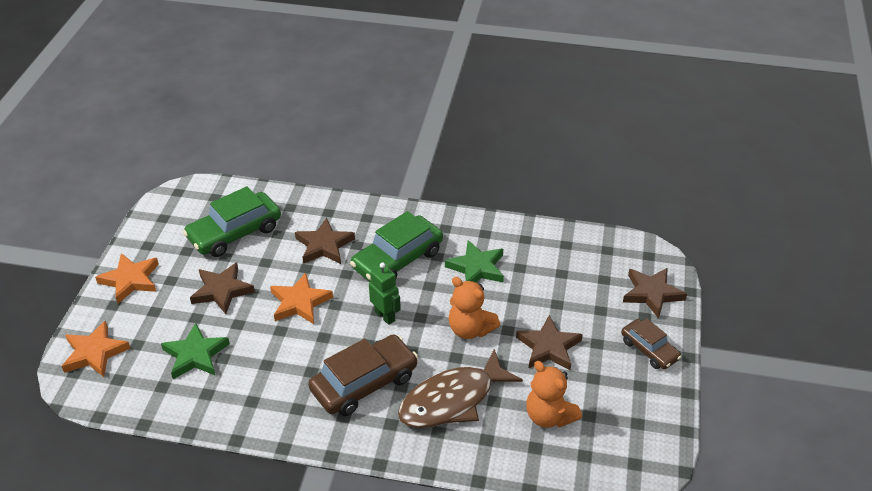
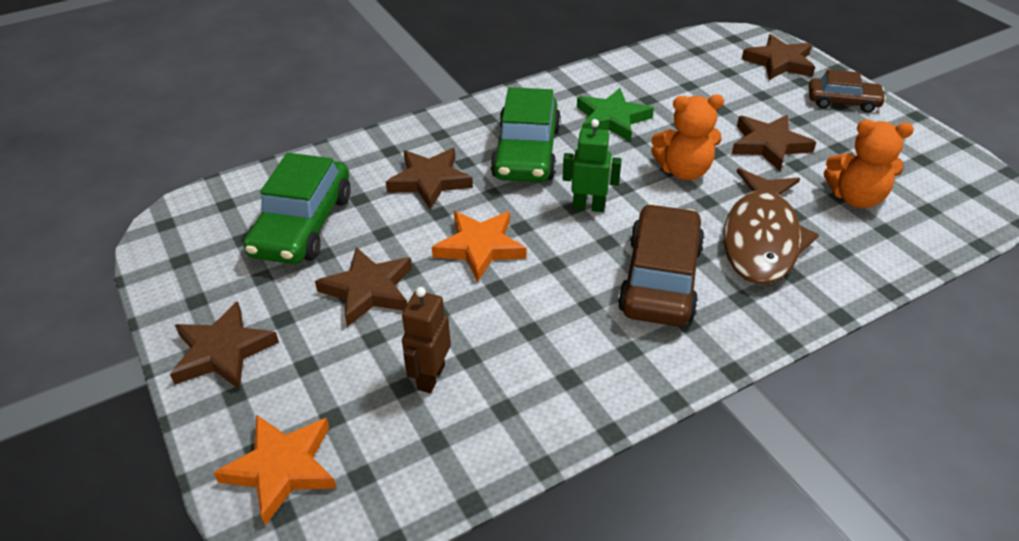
camera: 40 degrees left, 0 degrees up
(130, 280) = (223, 351): orange star -> brown star
(195, 355) = (430, 377): green star -> brown robot

